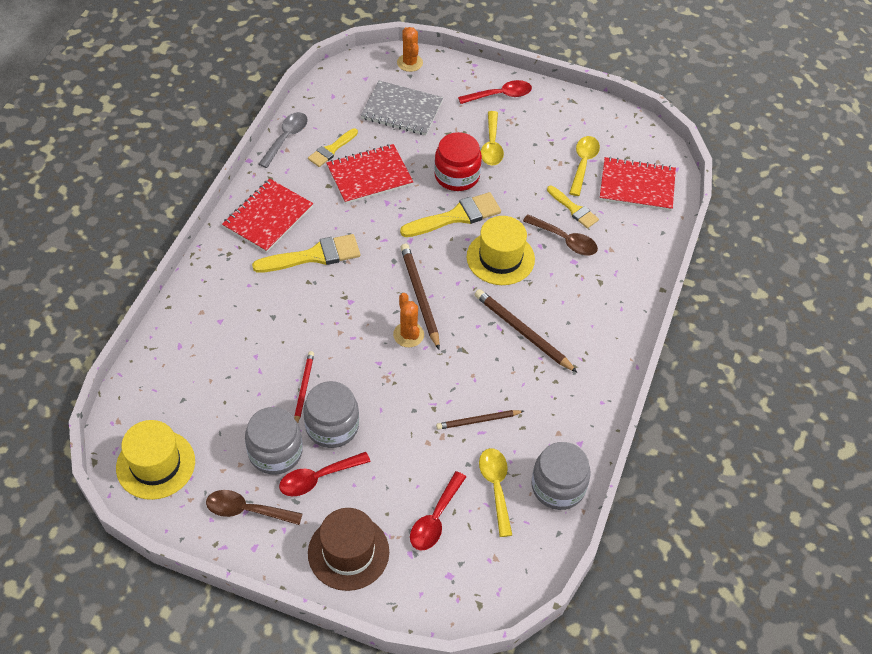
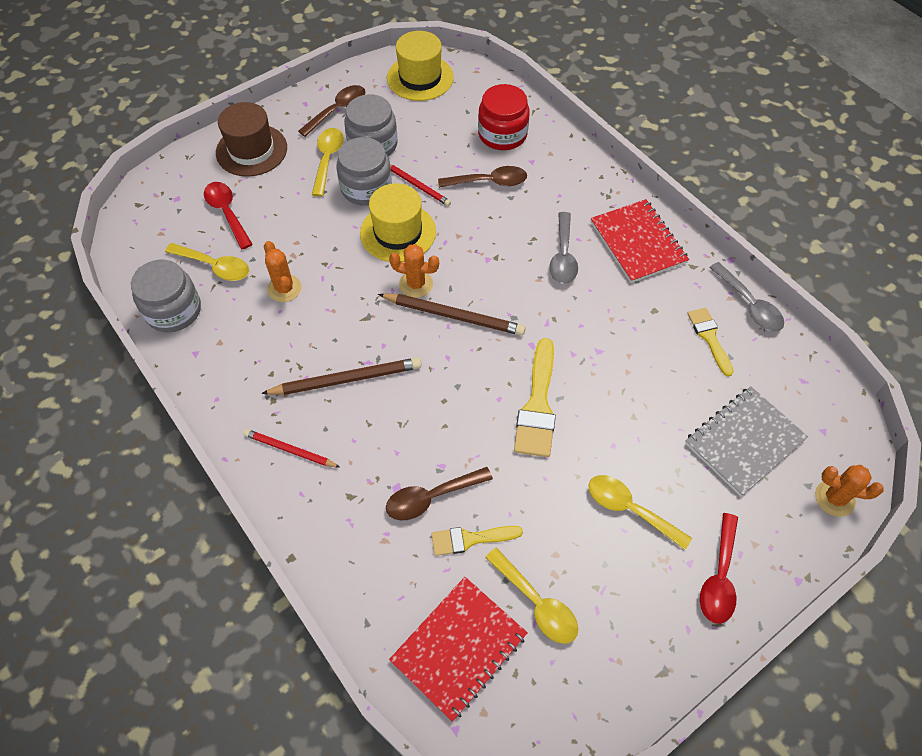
camera: 125 degrees right, 5 degrees up
(265, 339) = (489, 182): none -> brown spoon
(314, 256) = (563, 256): yellow brush -> grey spoon
(318, 478) = (327, 159): red spoon -> yellow spoon
(369, 176) = (648, 354): red notebook -> none
(457, 175) = (600, 441): red jar -> red jar (502, 134)
(478, 421) = (284, 288): brown pencil -> orange cactus
(500, 258) = (451, 415): yellow hat -> yellow hat (398, 232)
(599, 333) = (290, 450): none -> red pencil

